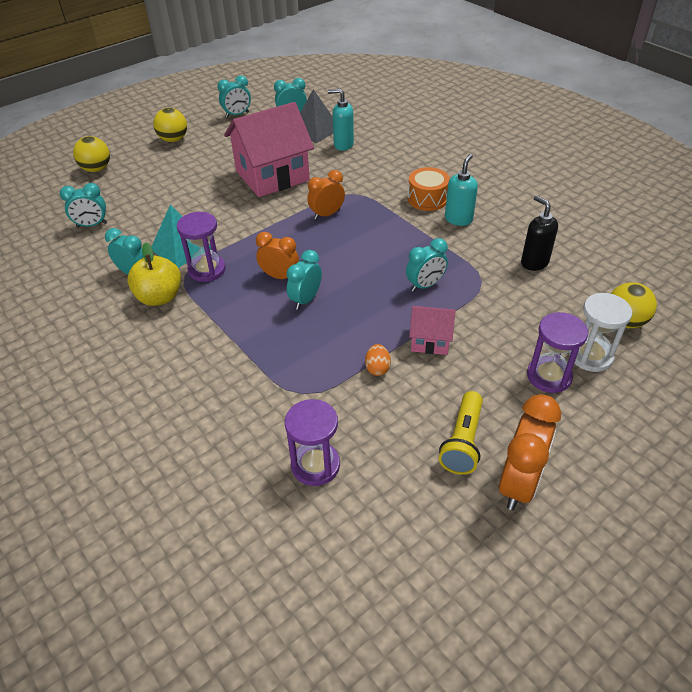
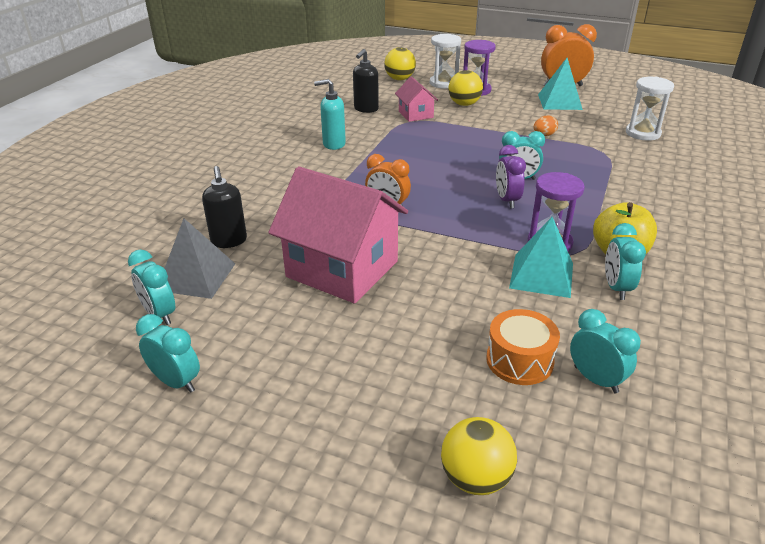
camera: 120 degrees left, 10 degrees down
(173, 139) = (309, 423): yellow ball -> yellow ball (464, 104)
(280, 276) = (507, 200): orange clock -> purple clock
(315, 465) = (643, 133): purple hourglass -> white hourglass
(343, 145) = (229, 241): turquoise soap dispenser -> black soap dispenser
(425, 285) = (439, 138): turquoise clock -> none
(427, 199) = (312, 164): orange drum -> orange drum (519, 360)
(430, 340) = (494, 125): pink house -> pink house (415, 114)
(462, 442) = (559, 102): yellow flashlight -> turquoise pyramid

